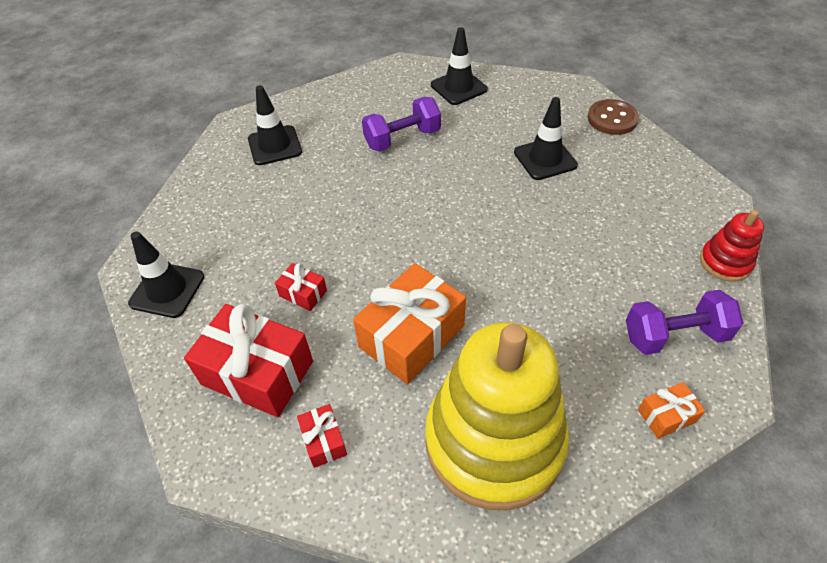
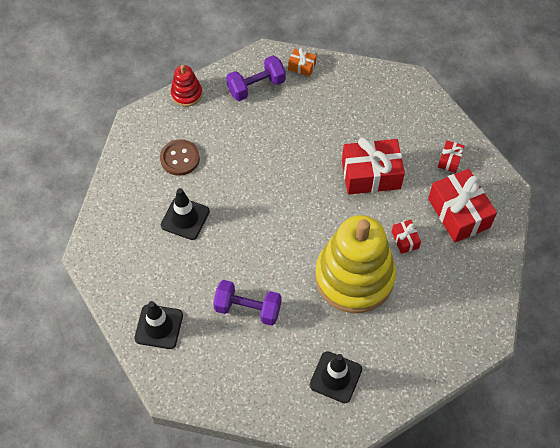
camera: 140 degrees left, 10 degrees up
(167, 290) = (478, 301): black traffic cone -> none
(412, 336) = (371, 174): orange gift -> red gift
(494, 441) = (379, 108): yellow stacking toy -> yellow stacking toy (354, 277)
(612, 119) = (107, 213): brown button -> brown button (180, 158)
(674, 335) = (256, 86): purple dumbbell -> purple dumbbell turned 60 degrees counterclockwise

